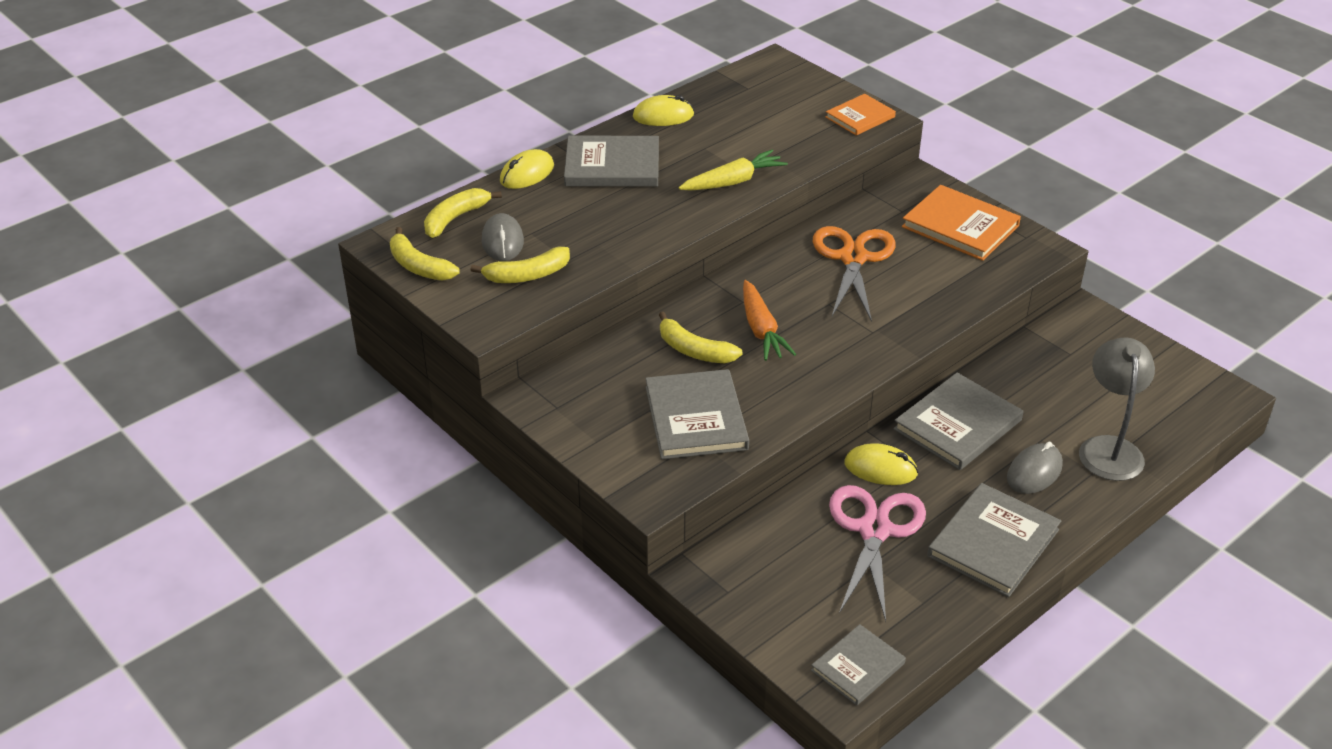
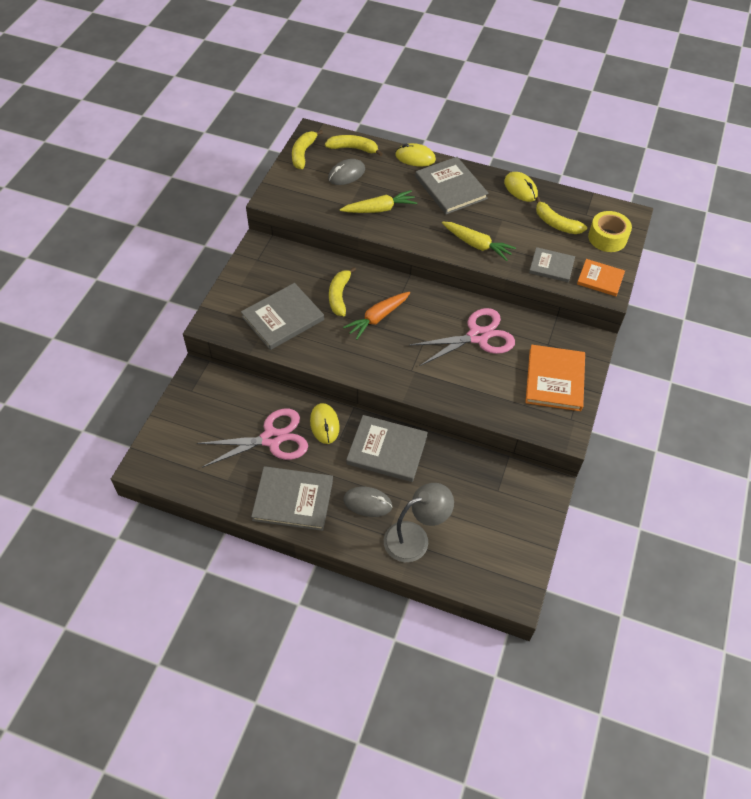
camera: 60 degrees right, 15 degrees up
(527, 275) = (324, 196): yellow banana -> yellow banana (556, 223)
(599, 236) = (379, 209): none -> yellow carrot
(798, 88) = (607, 238): none -> yellow tape
(853, 258) = (478, 336): orange scissors -> pink scissors
(858, 667) = (164, 466): grey book -> grey book (551, 266)

